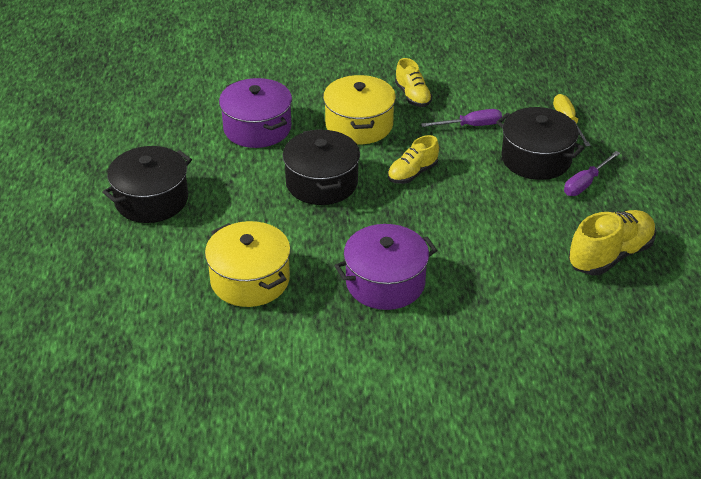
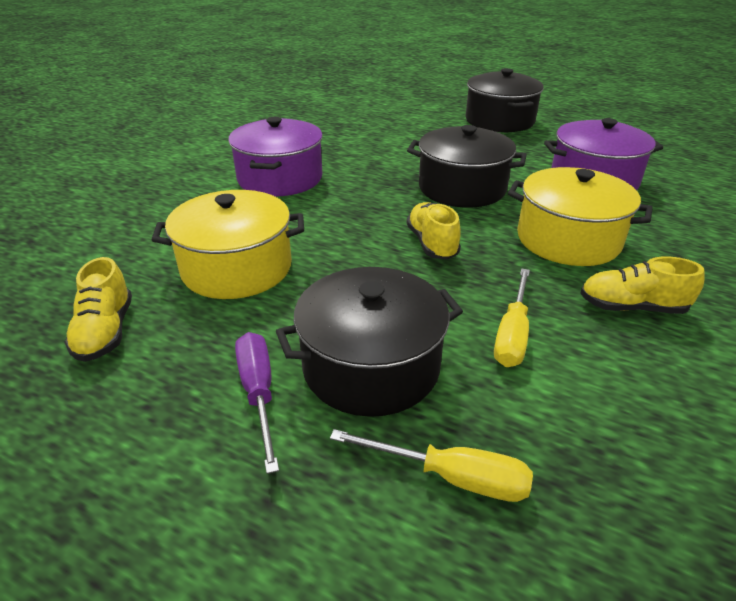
camera: 120 degrees right, 5 degrees down
(250, 280) = (357, 133): yellow pot -> yellow pot (237, 268)
(471, 126) = (512, 334): purple screwdriver -> yellow screwdriver
(610, 255) = (105, 332): yellow shoe -> yellow shoe, size x0.63

